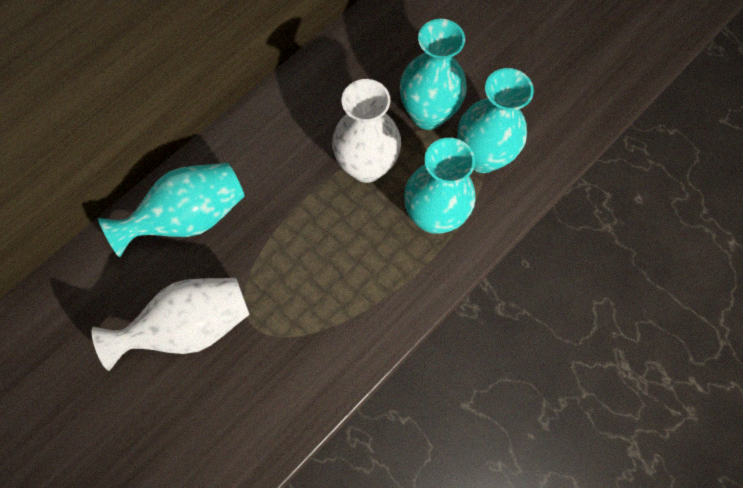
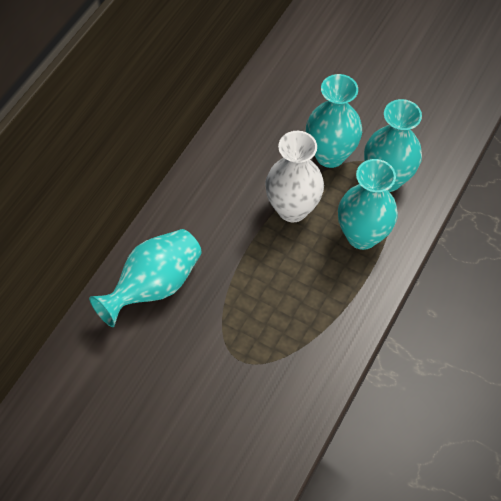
camera: 15 degrees left, 10 degrees down
(191, 325) = (186, 373): white vase -> none

